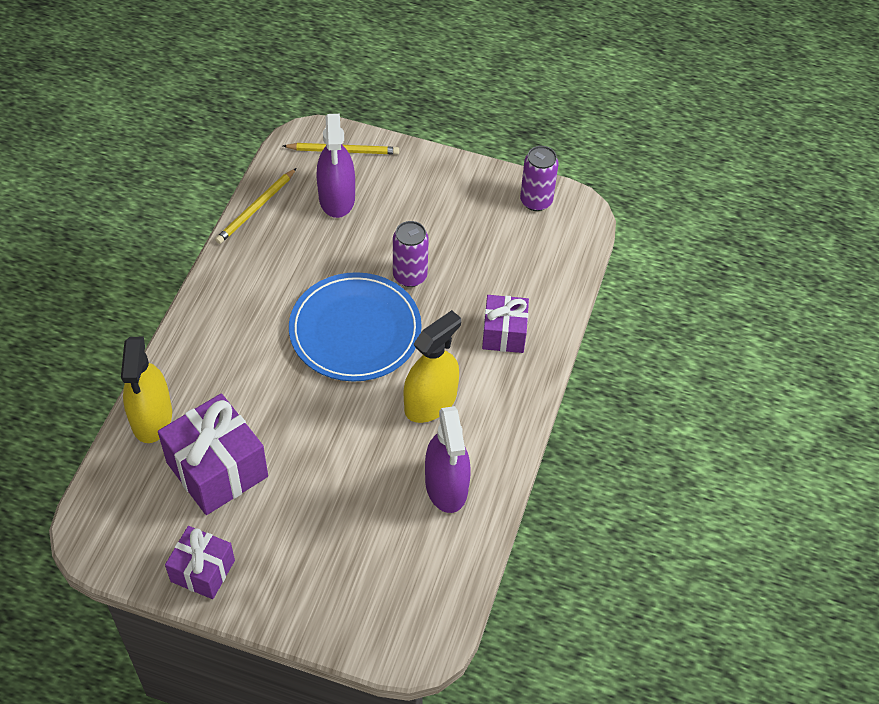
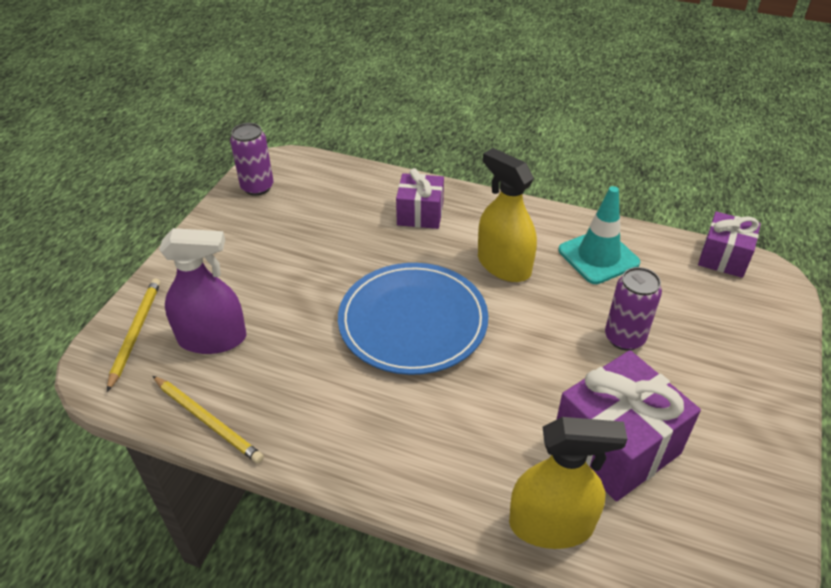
camera: 85 degrees left, 10 degrees down
(202, 571) = (753, 453): purple gift -> purple gift (723, 258)
(410, 276) = (341, 277): purple can -> purple can (624, 338)
(446, 486) = (598, 256): purple spray bottle -> turquoise traffic cone

